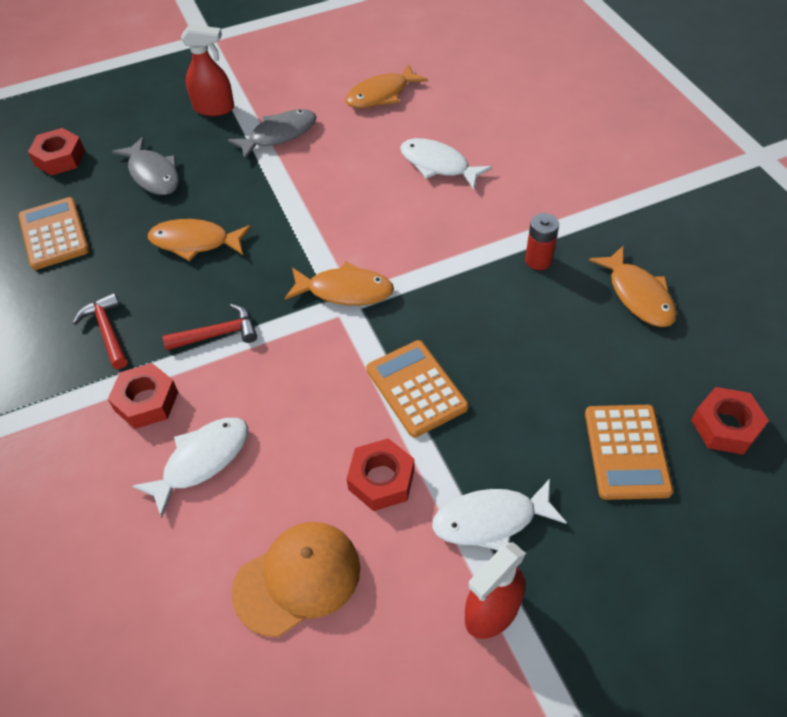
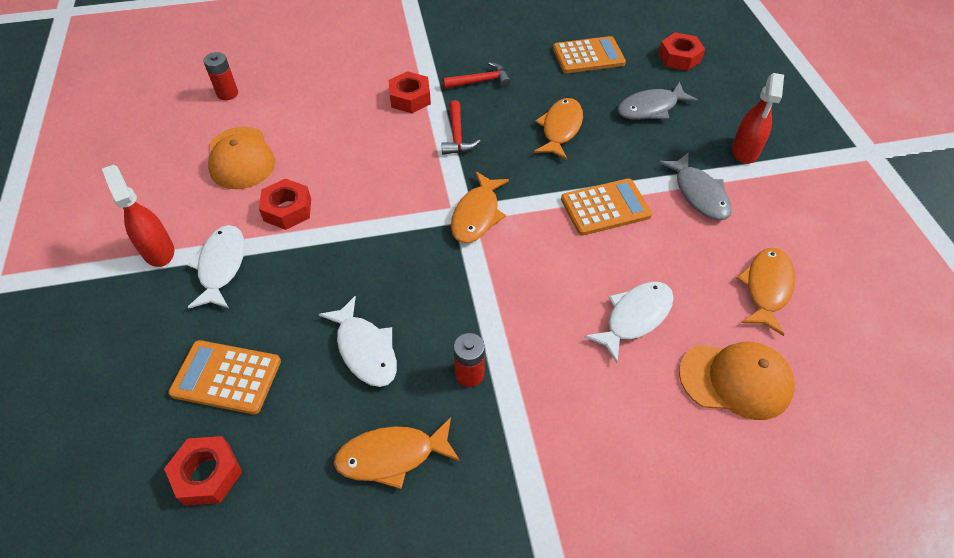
camera: 100 degrees right, 0 degrees up
(146, 668) = (227, 93): none -> red battery
(202, 461) = (349, 121): white fish -> white fish (365, 349)
(381, 95) = (766, 288): orange fish -> orange fish turned 45 degrees clockwise
(416, 388) = (356, 244): orange calculator -> orange calculator (605, 207)
(477, 109) = (736, 380): none -> orange cap

